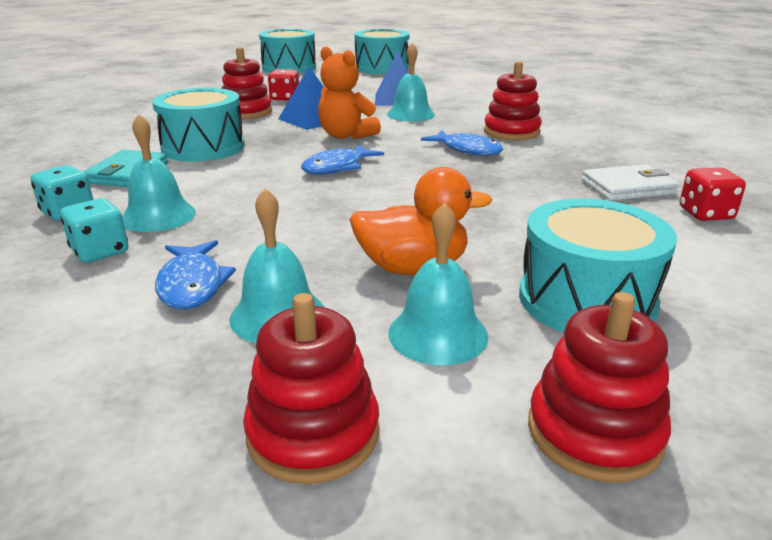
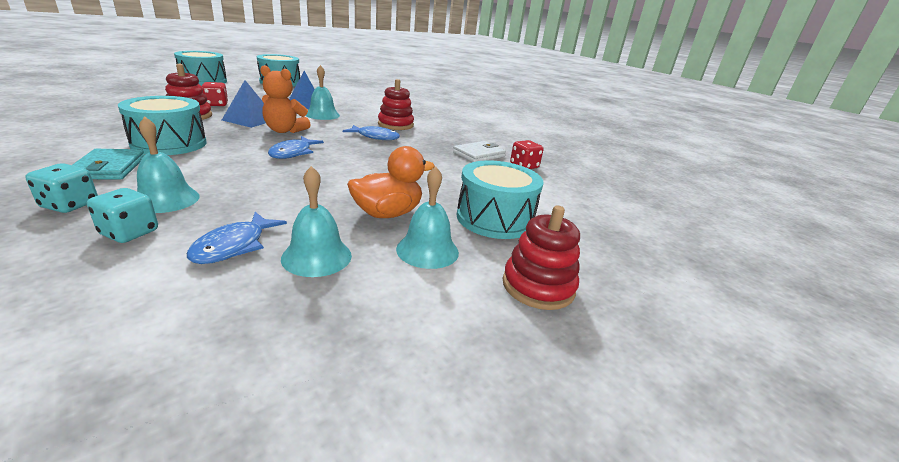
camera: 30 degrees left, 0 degrees up
(192, 284) = (234, 246): blue fish -> blue fish turned 60 degrees clockwise
(313, 433) = (390, 324): red stacking toy -> none

